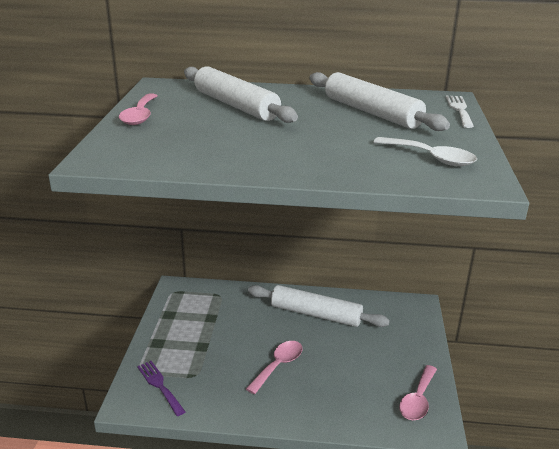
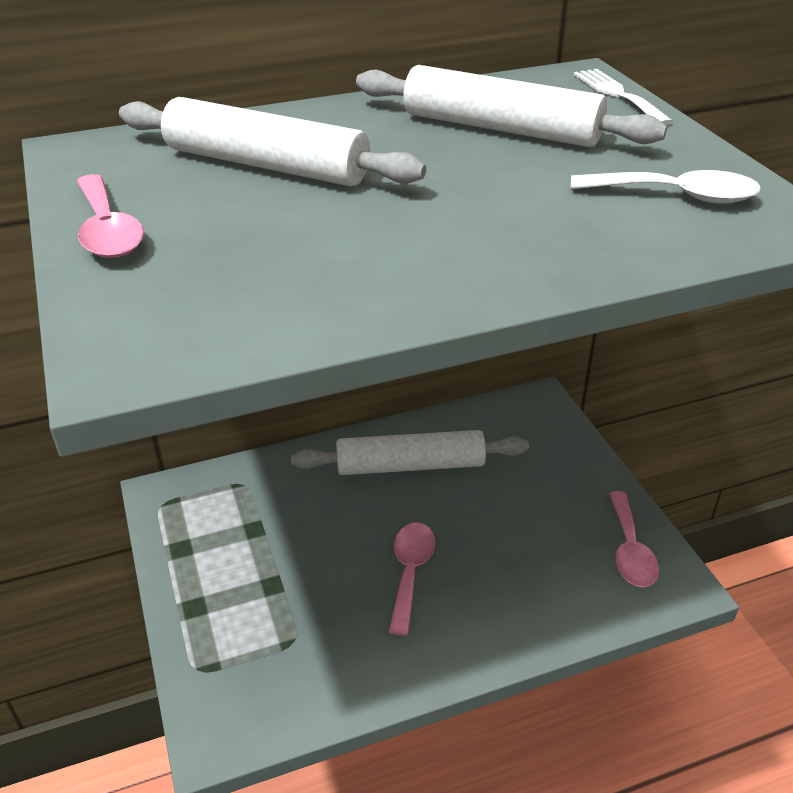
camera: 25 degrees left, 10 degrees up
(159, 385) = (247, 683): purple fork -> none

